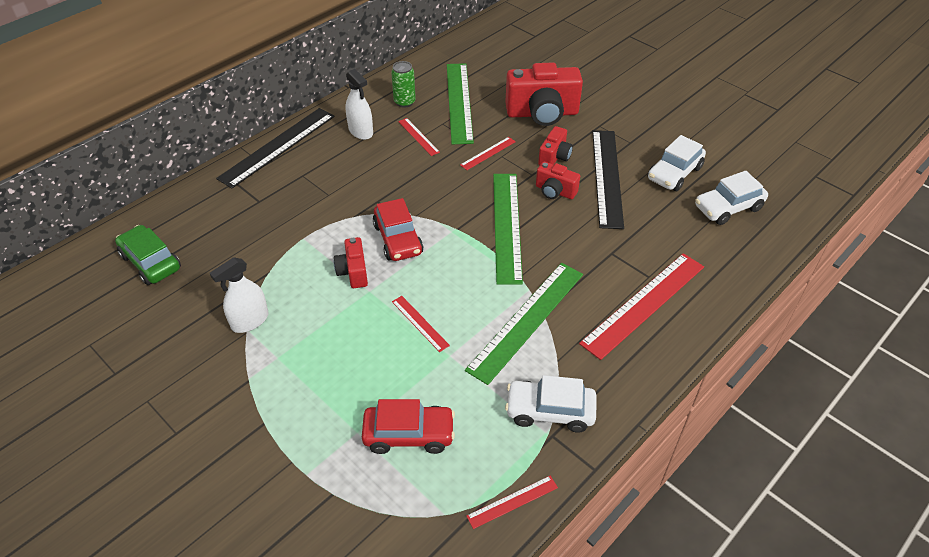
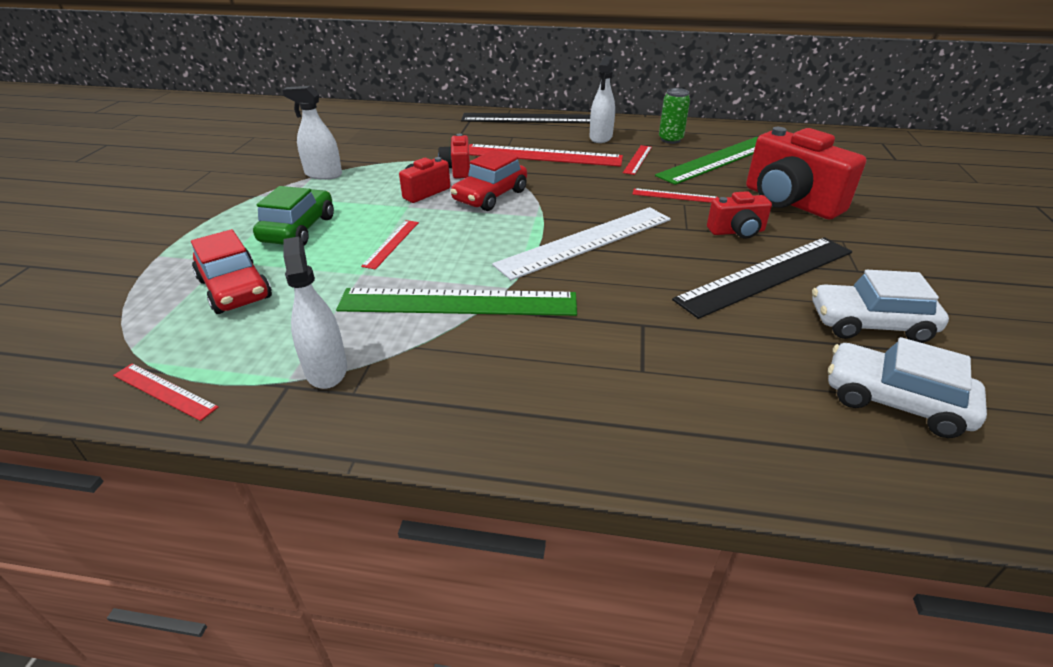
camera: 55 degrees right, 10 degrees down
(151, 262) = (352, 125): green car -> green car (298, 229)
(506, 226) = (586, 241): green ruler -> white ruler
(550, 411) = (326, 369): white car -> white spray bottle
(555, 191) = (684, 250): red camera -> red camera (457, 169)
(644, 304) = (585, 384): red ruler -> red ruler (542, 155)

